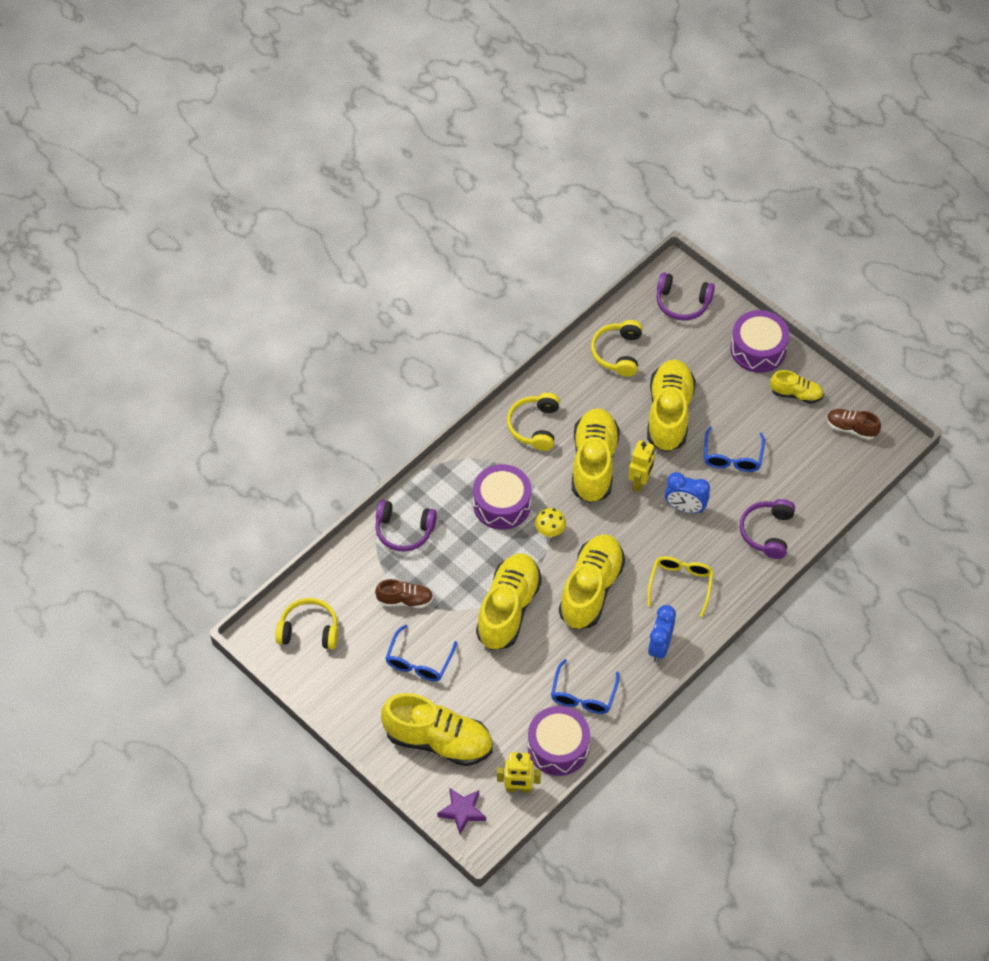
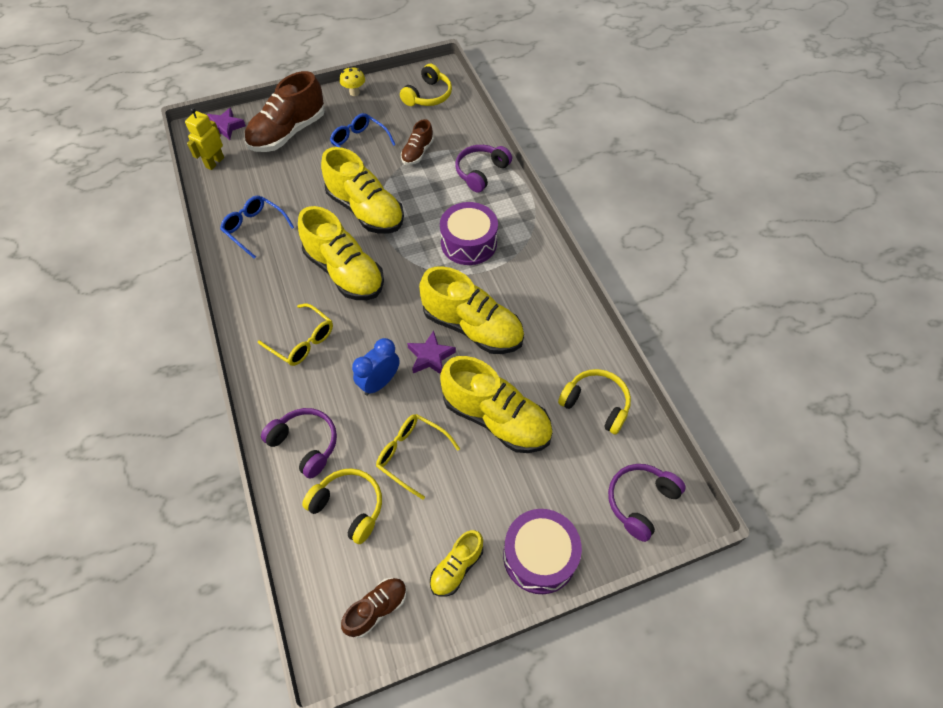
camera: 115 degrees right, 0 degrees up
(438, 741) = (288, 133): yellow shoe -> brown shoe
(534, 426) = (539, 297): yellow headphones -> yellow headphones (349, 507)
(550, 532) = (420, 265): yellow mushroom -> yellow mushroom (354, 92)
(558, 747) = (225, 196): purple drum -> none
(640, 482) = (430, 357): yellow robot -> purple star
(660, 647) = (255, 298): blue clock -> none
(732, 456) = (412, 455): blue glasses -> yellow glasses

